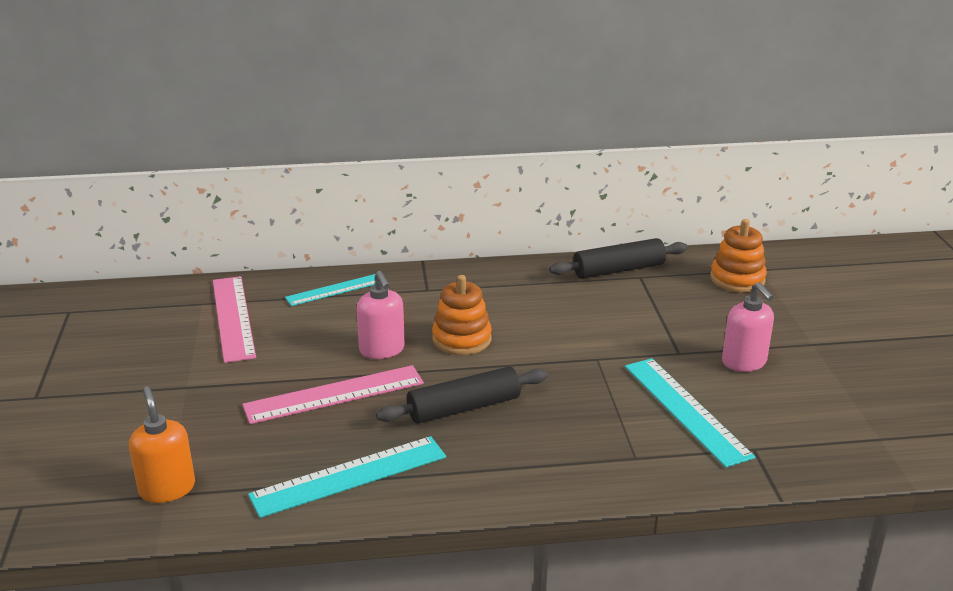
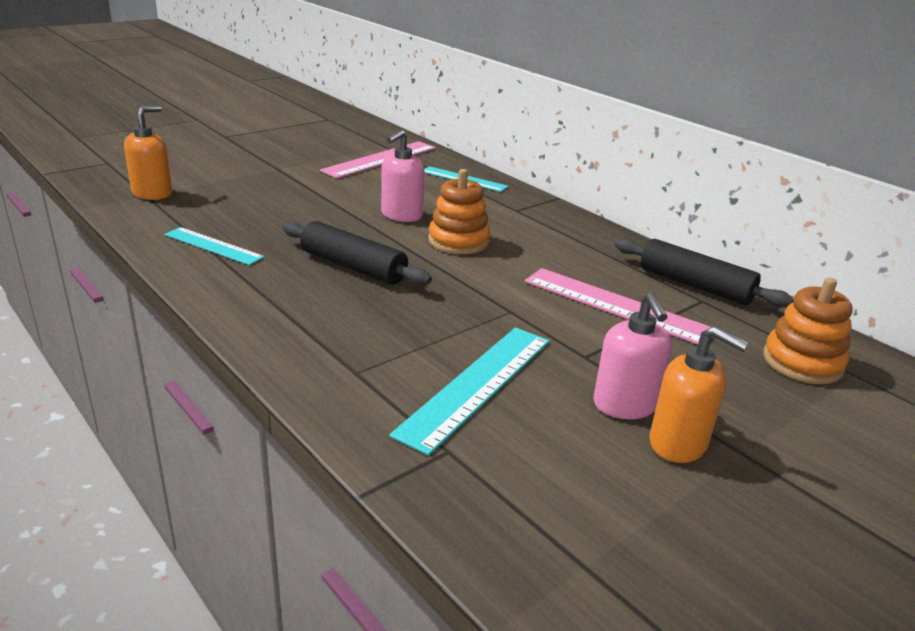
camera: 55 degrees right, 0 degrees up
(334, 394) = (318, 214): pink ruler -> pink ruler (616, 305)
(349, 476) = (213, 246): turquoise ruler -> turquoise ruler, size x0.64
(744, 362) = (625, 405): pink soap dispenser -> pink soap dispenser turned 45 degrees counterclockwise
(793, 361) = (678, 444): none -> orange soap dispenser

